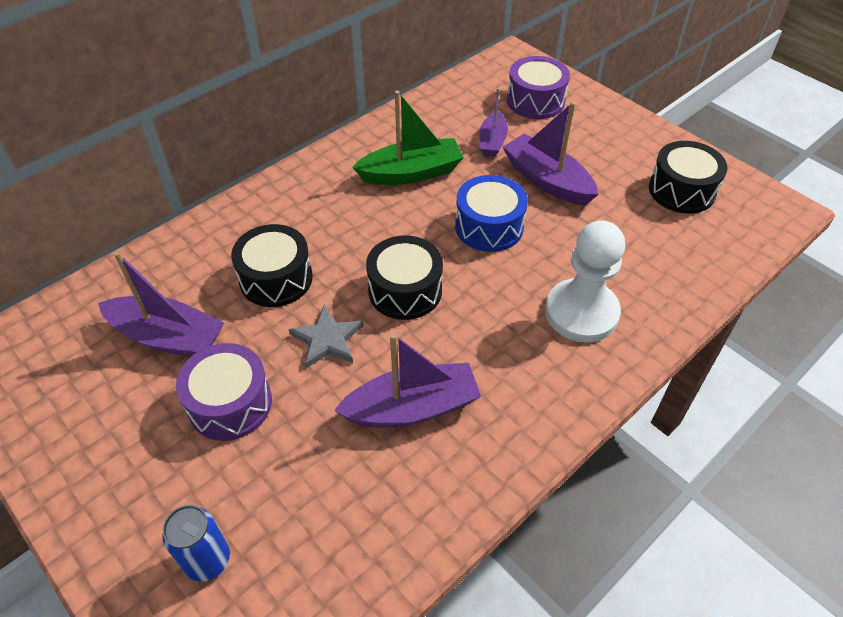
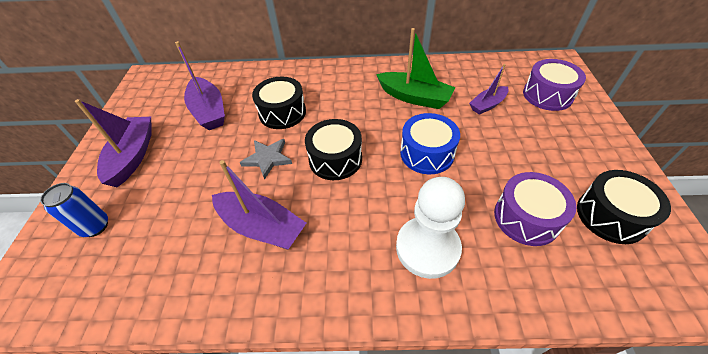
camera: 45 degrees right, 0 degrees up
(230, 403) = (192, 159): purple drum -> purple drum (526, 218)
(547, 180) = (500, 148): purple boat -> purple boat (133, 156)

